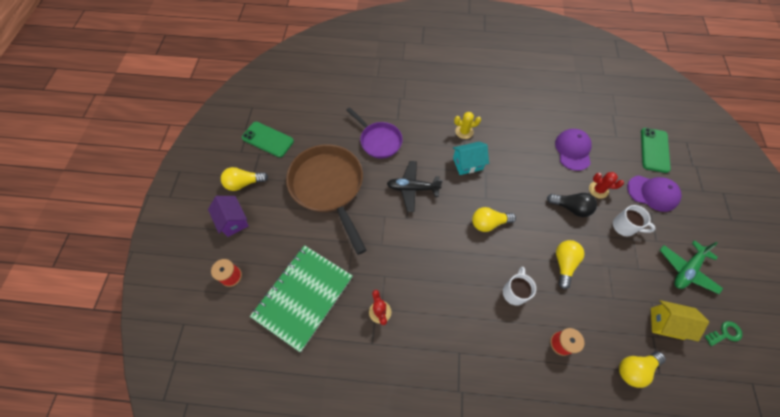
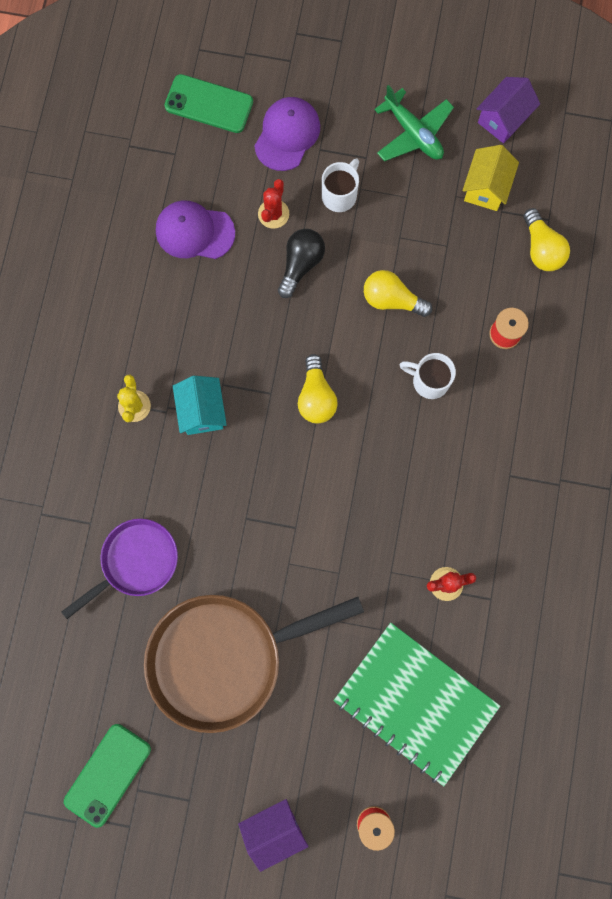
camera: 85 degrees left, 15 degrees up
(244, 183) = (200, 815): yellow light bulb -> none
(412, 188) = (241, 511): black plane -> none
(725, 333) = (503, 119): green key -> purple house

